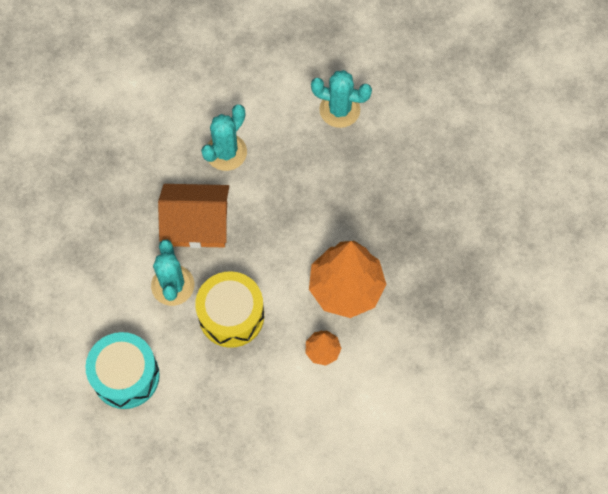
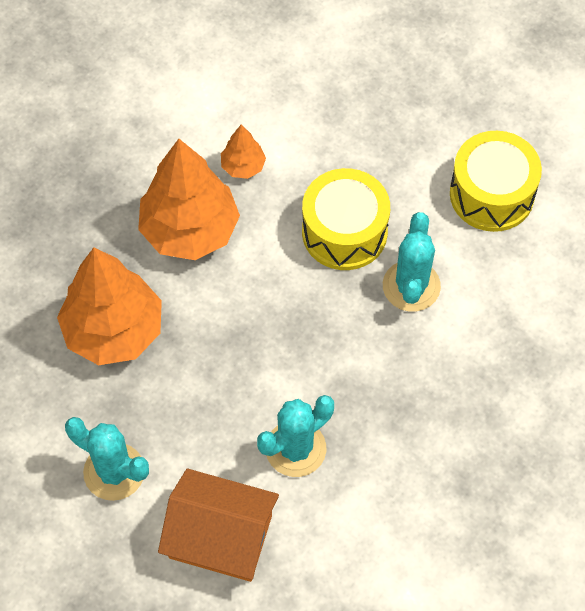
camera: 165 degrees left, 5 degrees down
(126, 376) = (491, 194): turquoise drum -> yellow drum
(197, 224) = (361, 357): orange house -> orange house (220, 536)
(373, 200) = (114, 331): none -> orange tree

